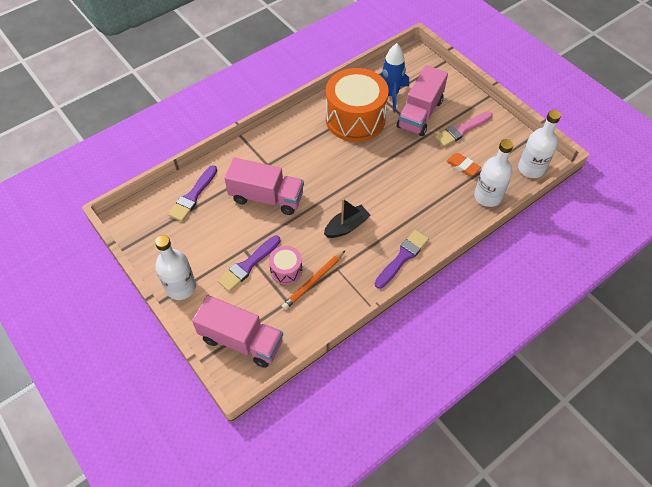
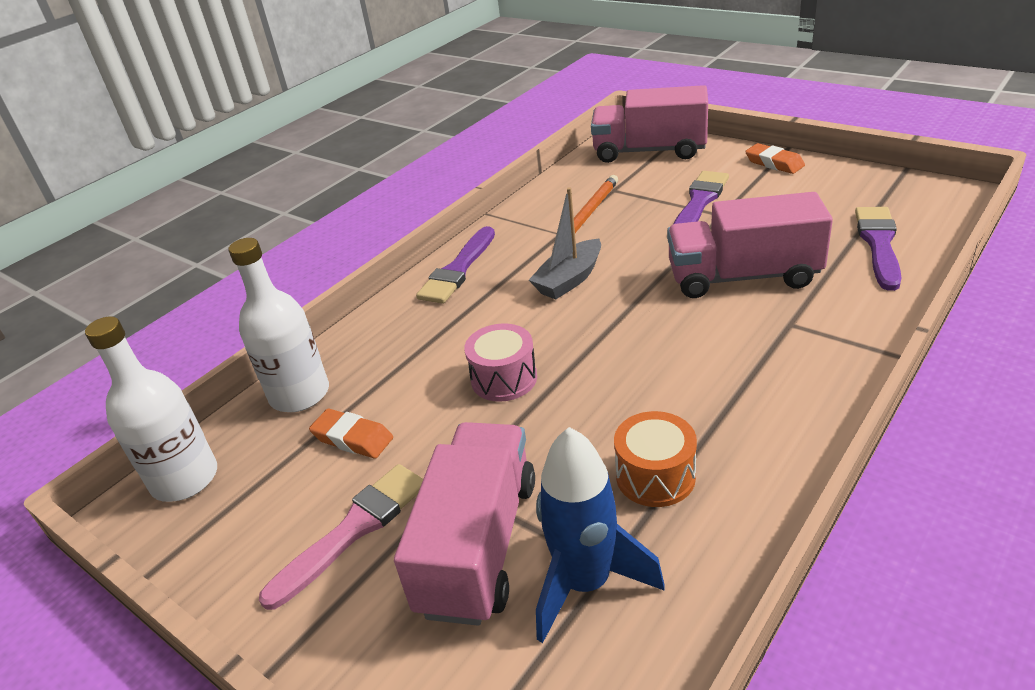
camera: 170 degrees right, 20 degrees down
(181, 287) = (774, 163): white bottle -> orange eraser
(286, 270) = (637, 212): pink drum -> pink drum (504, 379)
(346, 226) = (569, 280): black boat -> grey boat
(355, 119) = (655, 476): orange drum -> orange drum, size x0.46

